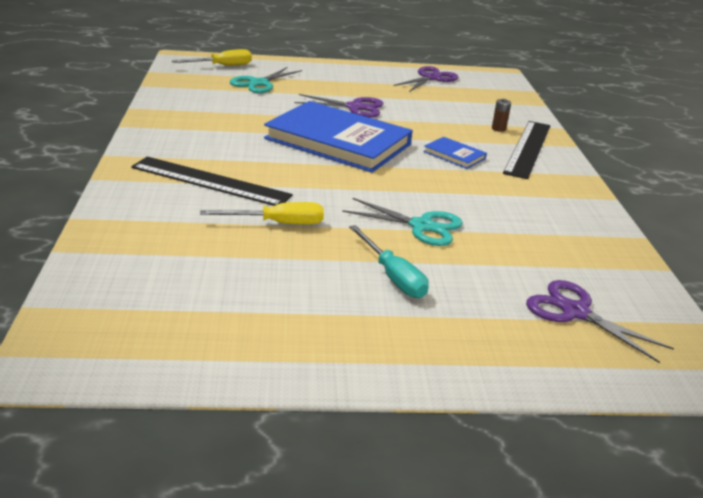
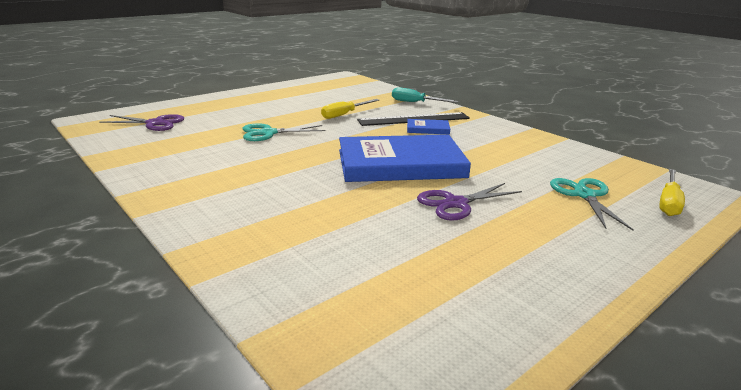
camera: 145 degrees right, 5 degrees down
(392, 276) = (261, 113): turquoise screwdriver -> turquoise screwdriver (415, 103)
(431, 78) = (484, 318): purple scissors -> none
(454, 155) = (296, 186): blue book -> blue book (427, 129)
(498, 129) = (280, 240): brown battery -> none
(527, 148) = (228, 222): black ruler -> none

